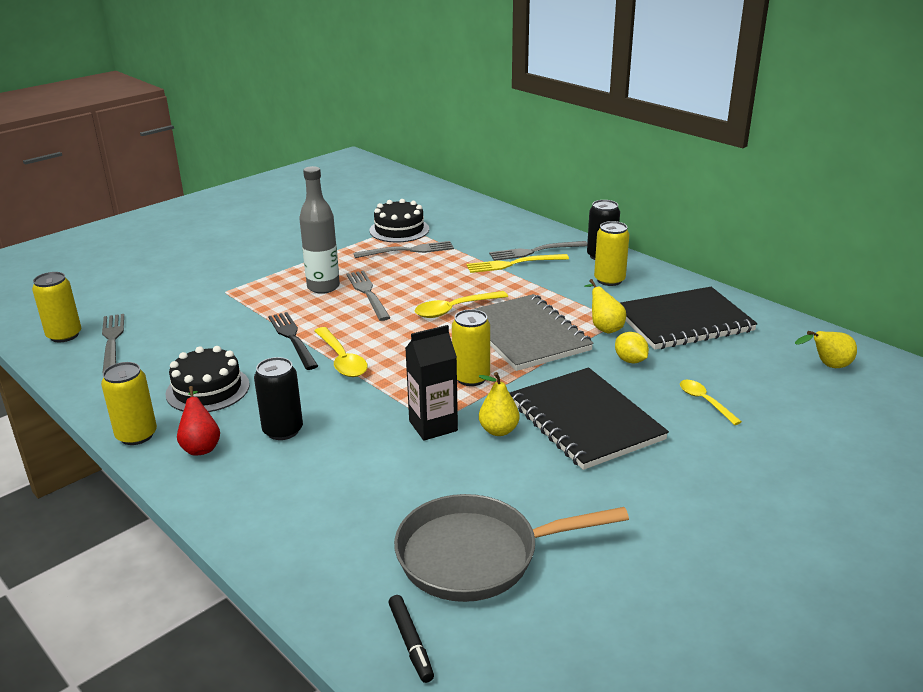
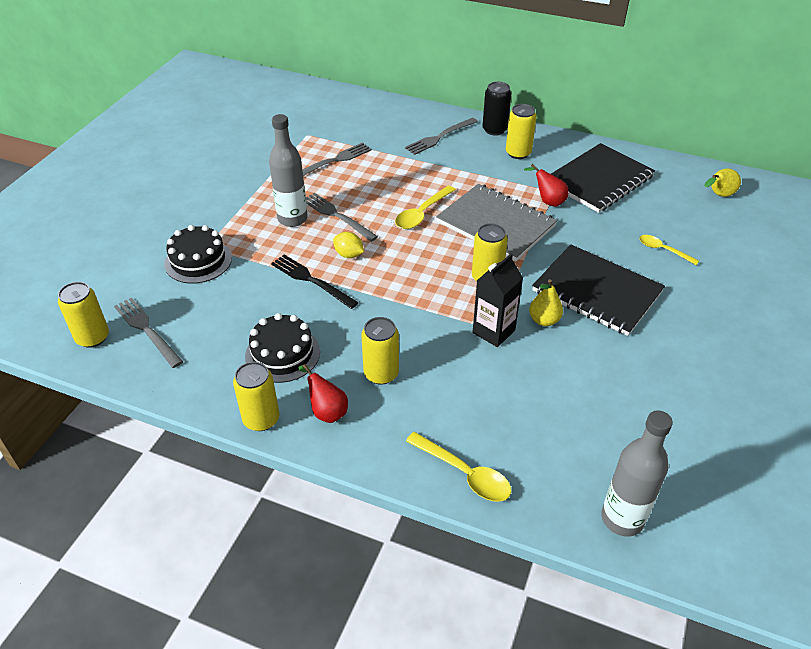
camera: 25 degrees left, 15 degrees up
(283, 430) = (381, 373): black can -> yellow can
(342, 360) = (371, 290): yellow spoon -> yellow spoon (464, 474)
(399, 230) = (308, 139): black cake -> black cake (198, 261)
(411, 642) = (622, 519): black marker -> grey bottle
(476, 555) = (610, 433): grey pan -> none
(513, 264) = (432, 154): yellow fork -> none
(604, 327) = (548, 201): yellow pear -> red pear
(630, 360) = (588, 227): yellow lemon -> yellow lemon (349, 254)

